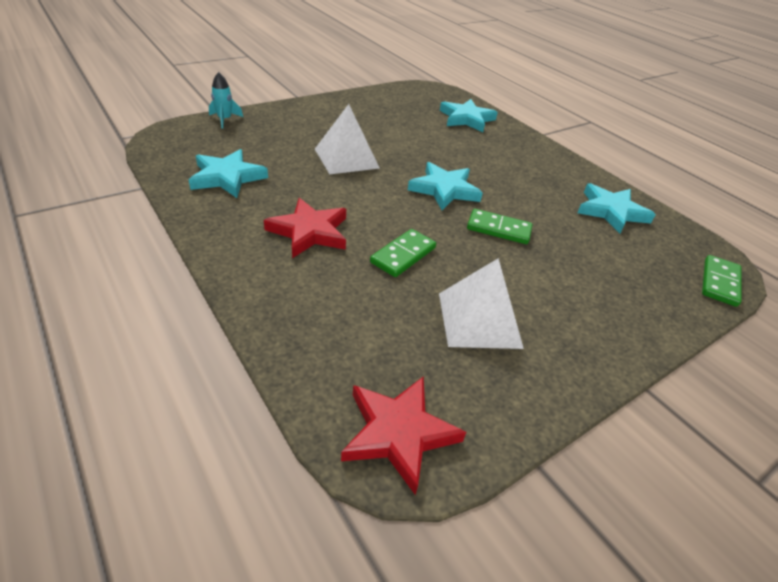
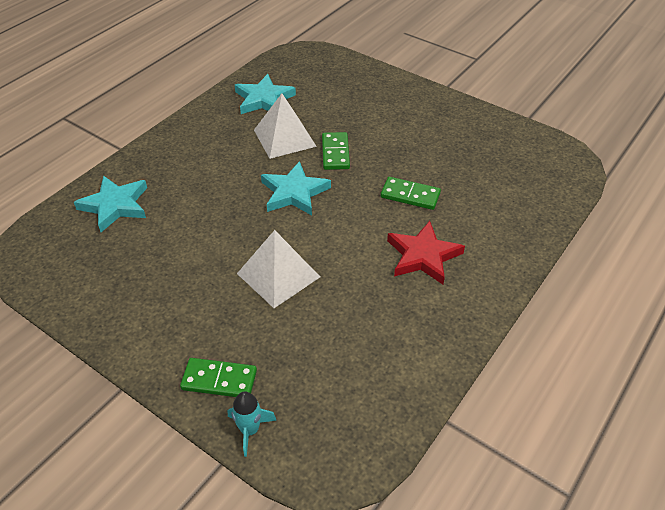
camera: 105 degrees left, 5 degrees up
(227, 177) = (383, 353): turquoise star -> none
(398, 433) = (557, 163): red star -> none
(479, 319) = (448, 148): white pyramid -> white pyramid (284, 138)
(720, 282) = (326, 56): green domino -> green domino (219, 380)

